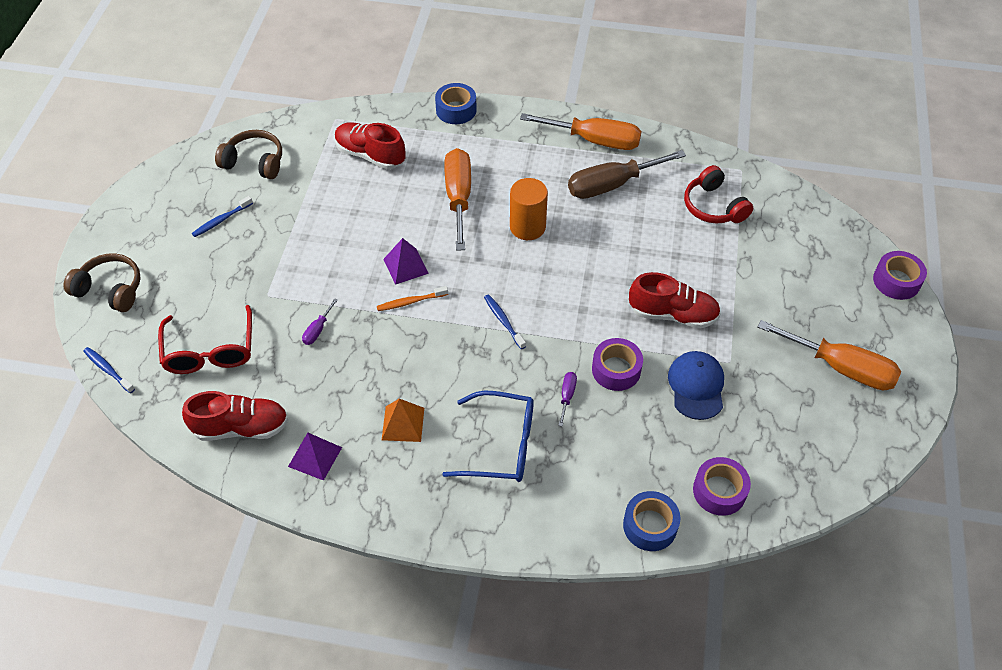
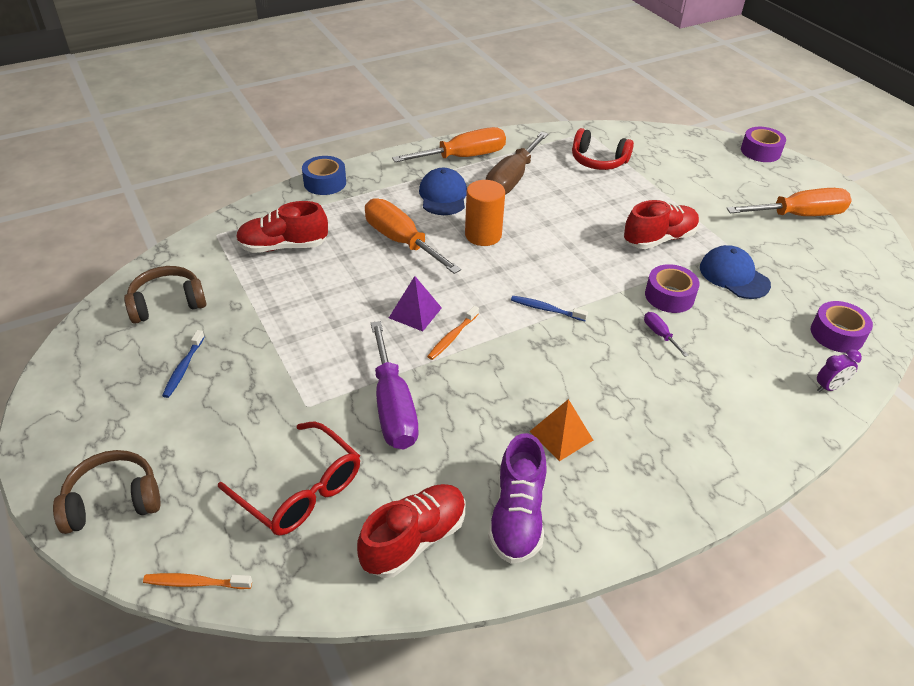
camera: 40 degrees left, 10 degrees down
(108, 370) = (195, 583): blue toothbrush -> orange toothbrush
(315, 456) = (517, 516): purple pyramid -> purple shoe
(317, 330) = (393, 407): purple screwdriver -> purple screwdriver, size x2.35
(500, 445) = (657, 401): blue glasses -> none
(536, 171) = (443, 196): none -> blue cap
(650, 526) = (829, 387): blue tape -> purple clock

